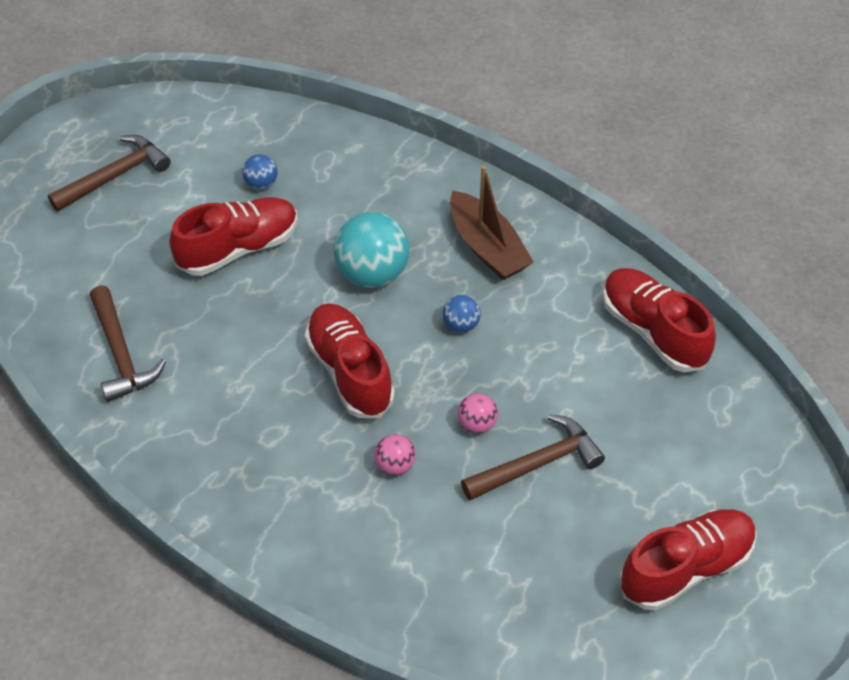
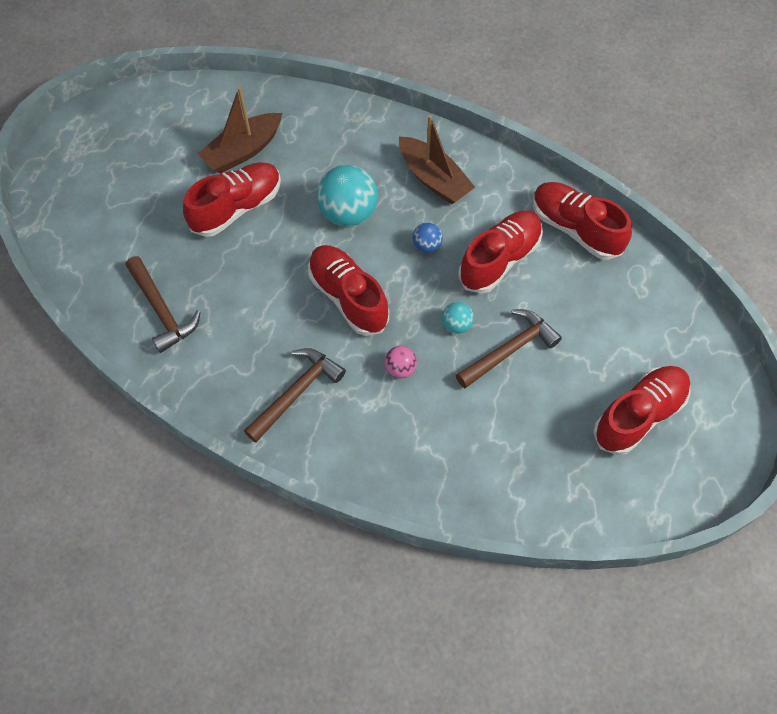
camera: 10 degrees left, 10 degrees up
(115, 176) = (122, 160): brown hammer -> brown hammer (296, 392)
(261, 184) = (243, 151): blue ball -> brown boat
(477, 424) = (456, 325): pink ball -> turquoise ball
(549, 354) = (499, 259): none -> red shoe

